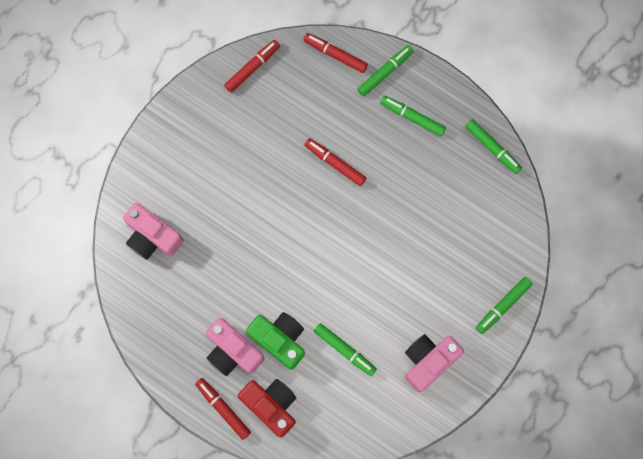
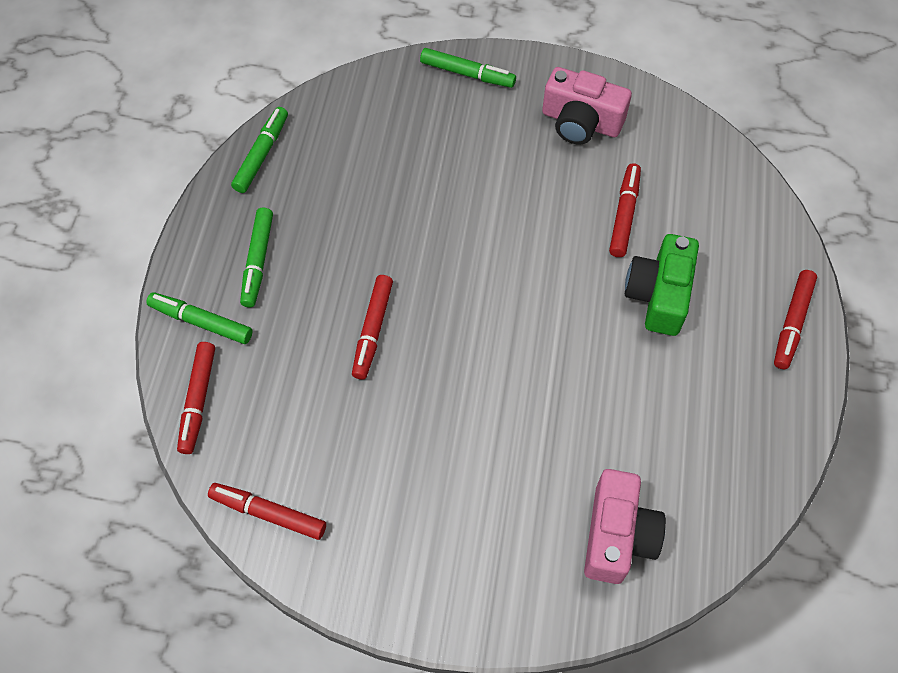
camera: 115 degrees left, 15 degrees down
(233, 351) = (711, 345): pink camera -> none
(271, 405) = (748, 268): red camera -> none
(345, 350) = (624, 214): green marker -> red marker

